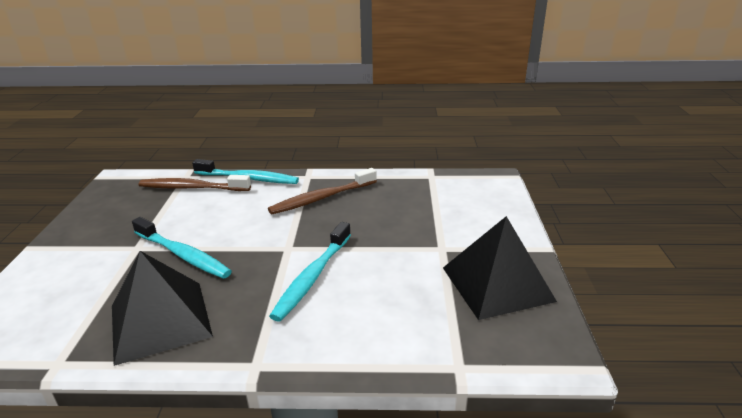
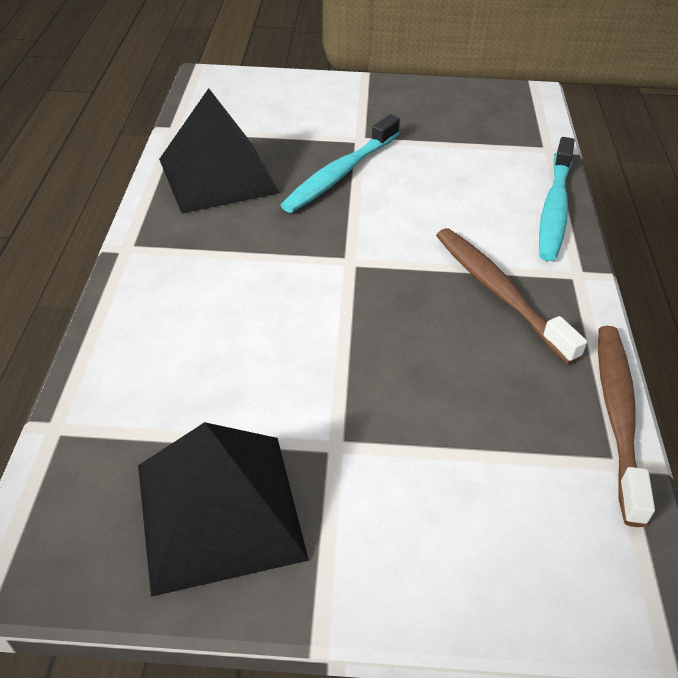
camera: 90 degrees right, 15 degrees up
(192, 188) = (514, 159): brown toothbrush -> brown toothbrush (617, 416)
(312, 277) = (276, 286): turquoise toothbrush -> none

